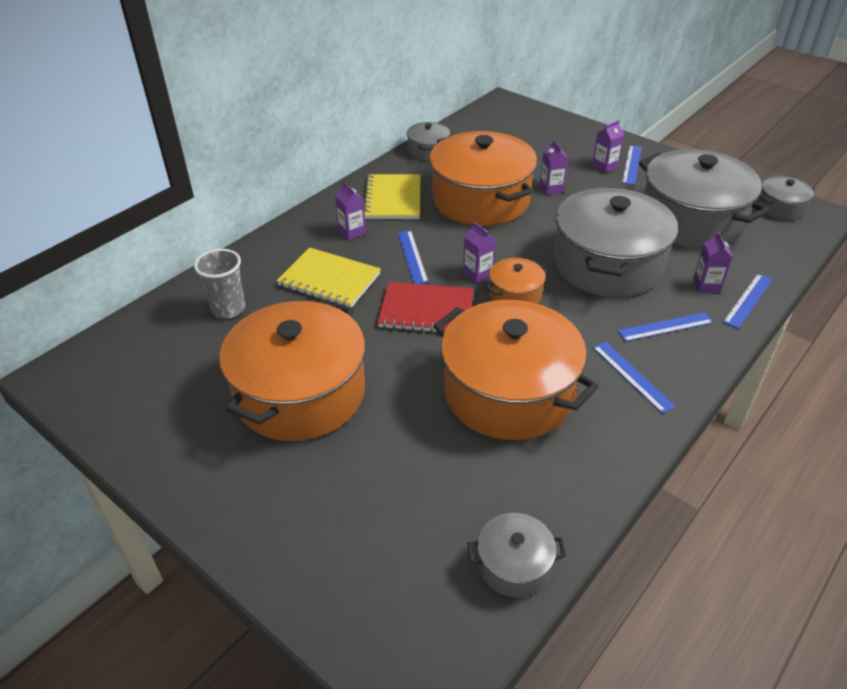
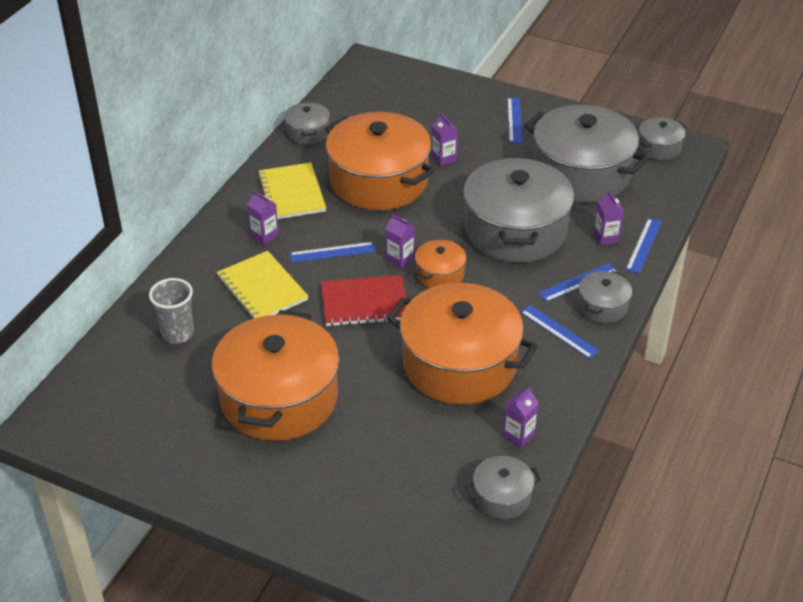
camera: 15 degrees left, 0 degrees up
(329, 280) = (262, 288): yellow notebook -> yellow notebook turned 45 degrees clockwise
(412, 257) = (332, 252): blue ruler -> blue ruler turned 75 degrees counterclockwise
(604, 167) = (489, 126): purple carton -> purple carton (518, 436)
(689, 357) = (602, 306): none -> grey pot

